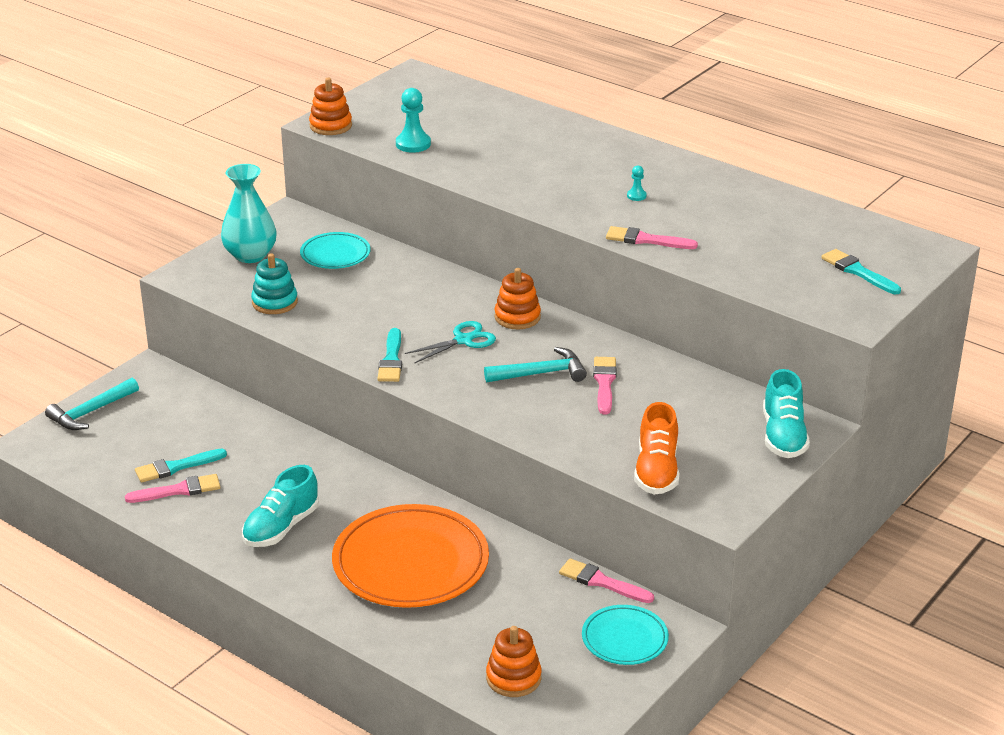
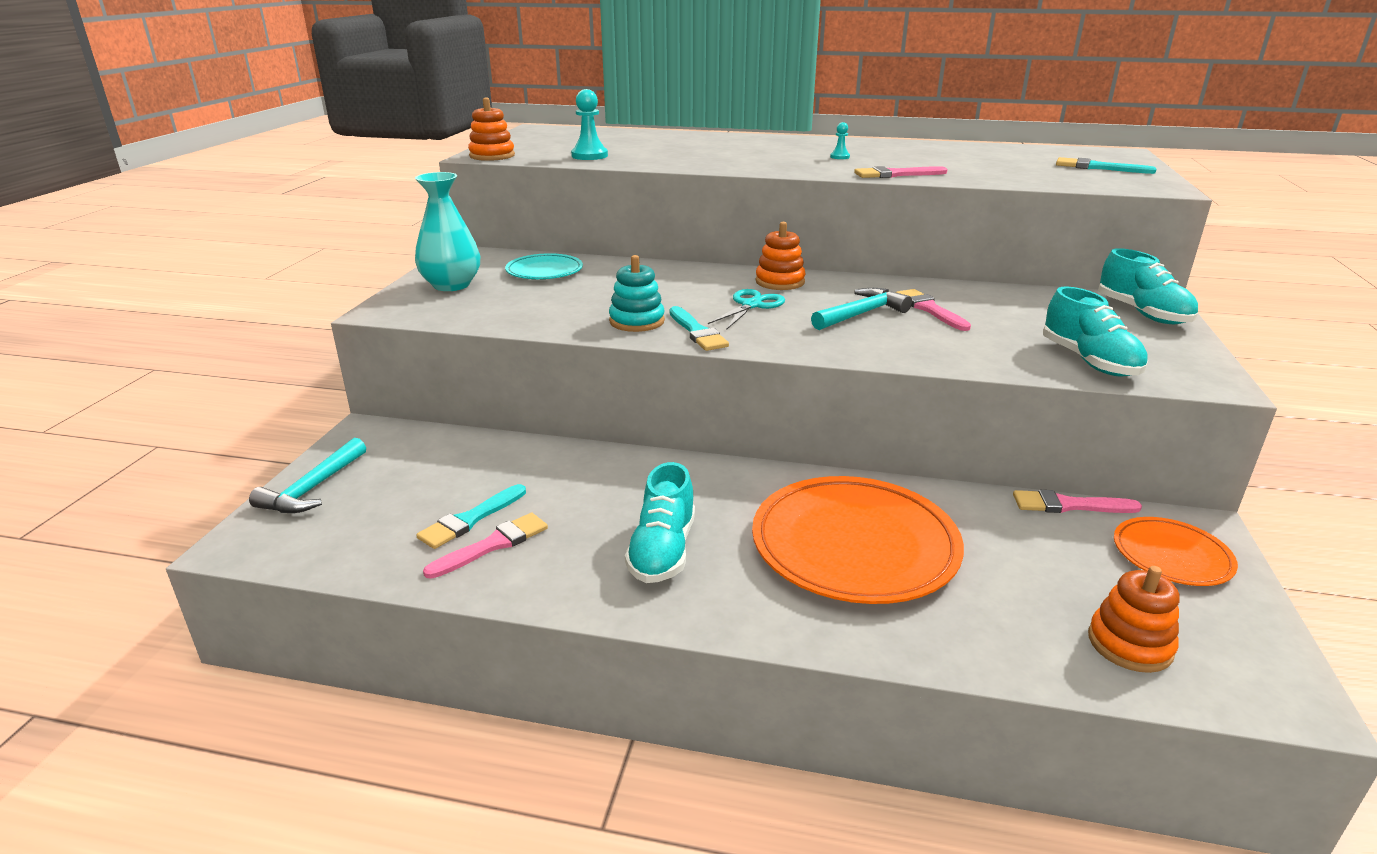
camera: 25 degrees left, 5 degrees down
(274, 302) = (515, 313): turquoise stacking toy -> turquoise stacking toy (637, 321)
(624, 639) = (1171, 556): turquoise plate -> orange plate
(656, 471) = (1089, 361): orange shoe -> turquoise shoe

